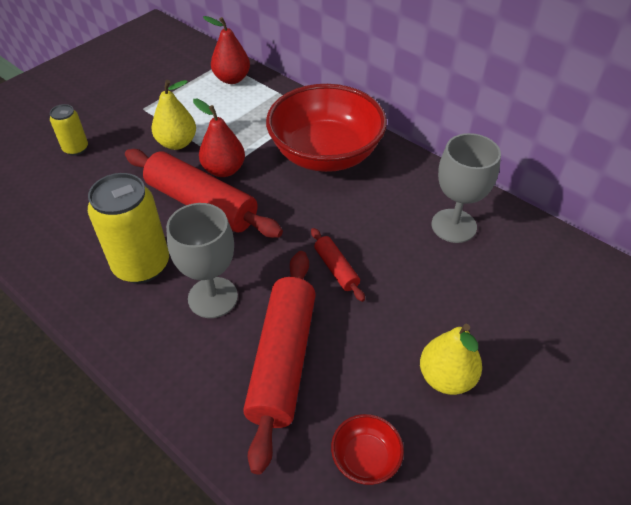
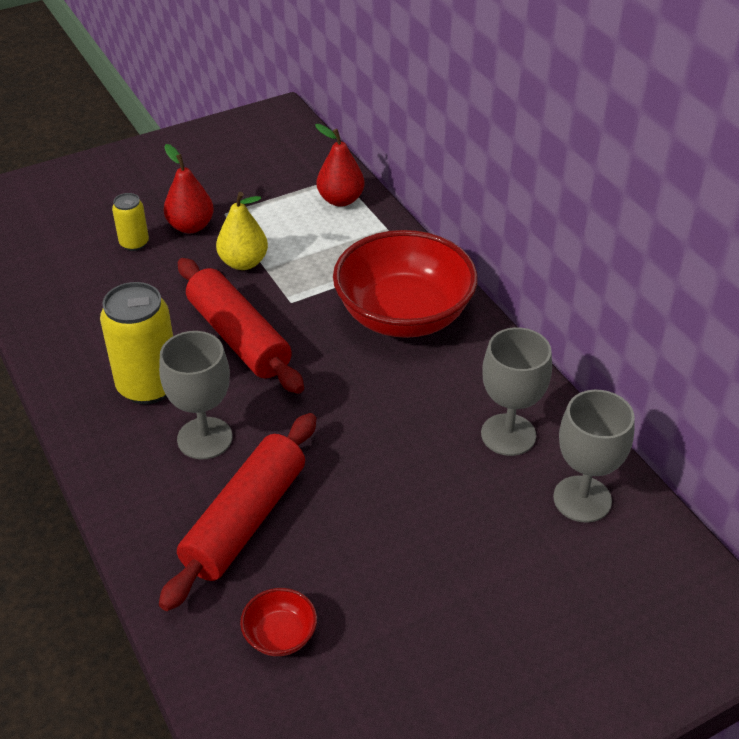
camera: 20 degrees right, 5 degrees down
(224, 170) = (280, 305): red pear -> red pear (191, 226)
(336, 269) = (348, 445): red rolling pin -> none
(446, 377) = (406, 588): yellow pear -> none
(535, 261) = (582, 499): none -> grey goblet

